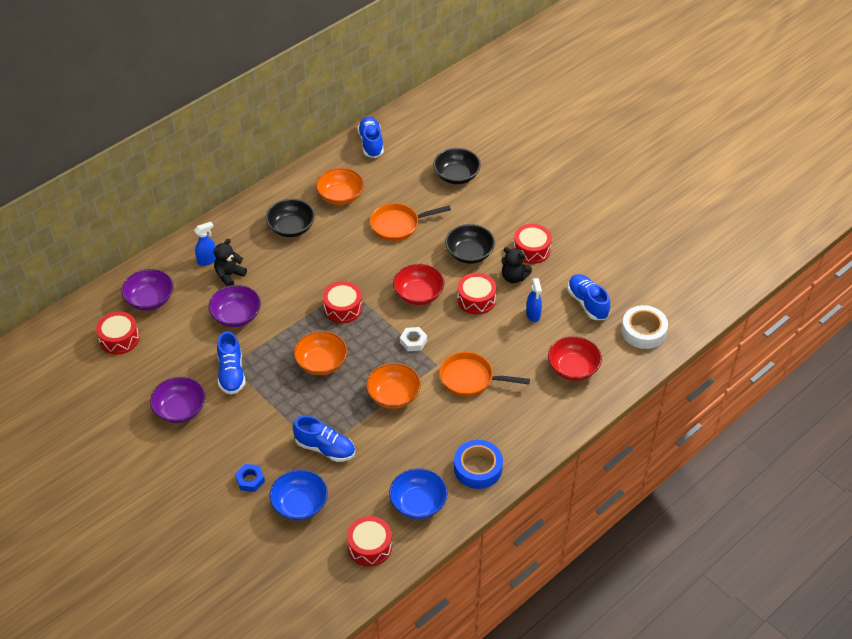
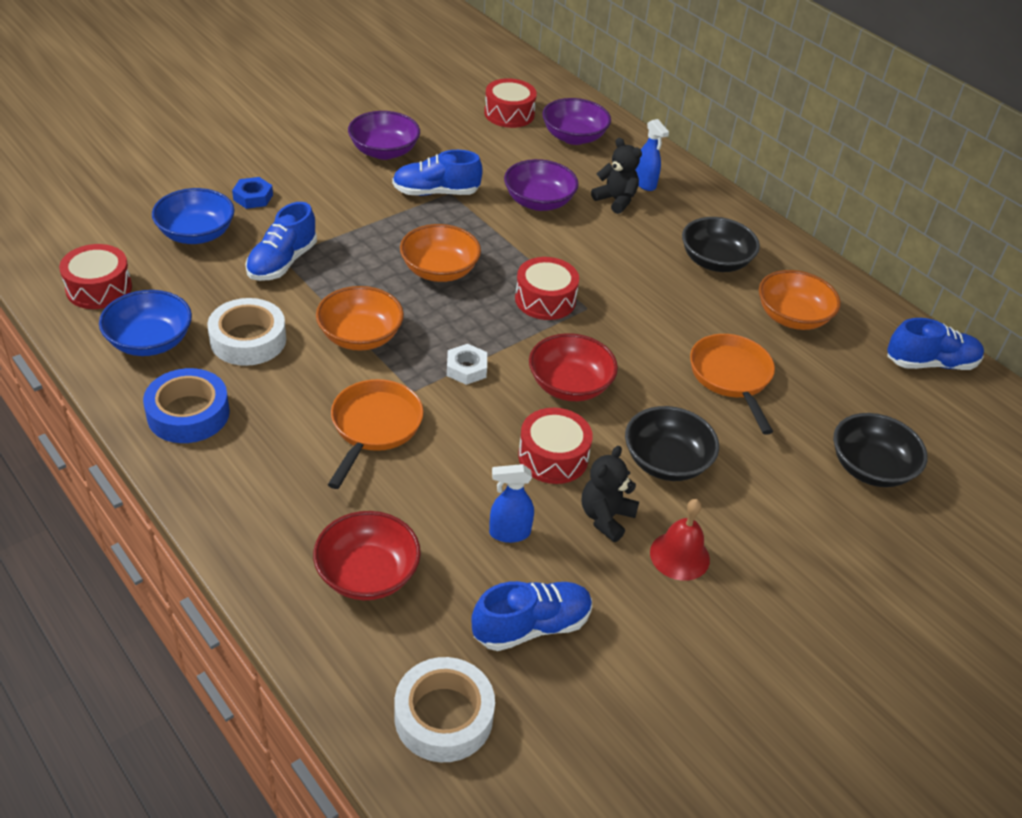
camera: 90 degrees right, 5 degrees down
(407, 452) = (248, 340): none -> white tape
(531, 250) = (679, 556): red drum -> red bell

